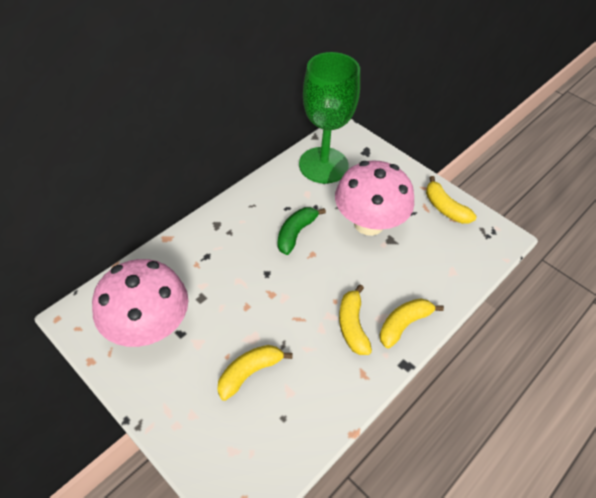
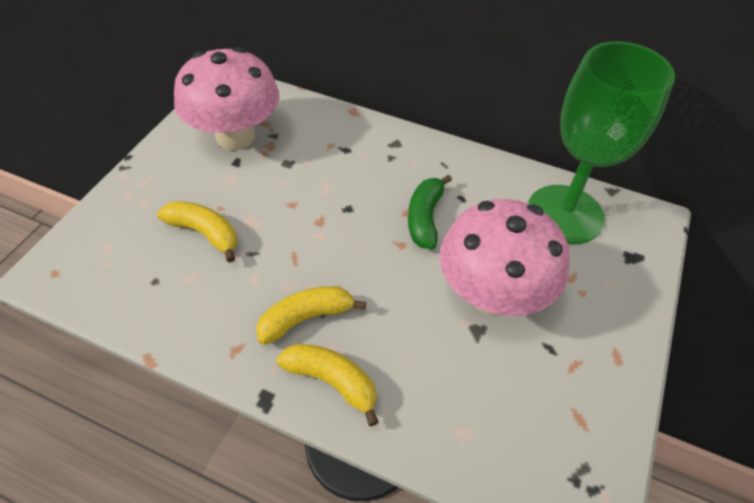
camera: 70 degrees right, 0 degrees up
(296, 233) = (425, 218): green banana -> green banana turned 90 degrees counterclockwise
(445, 208) = (593, 395): yellow banana -> none

